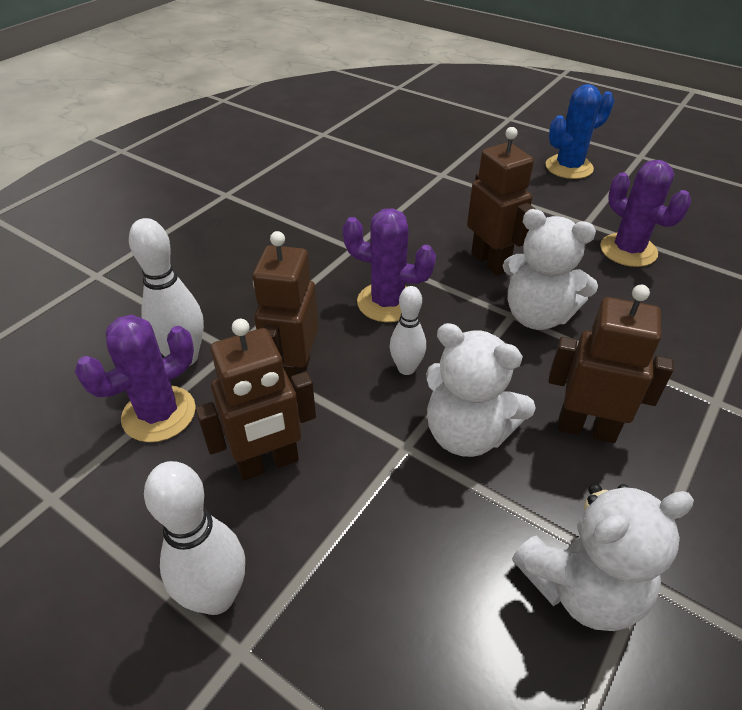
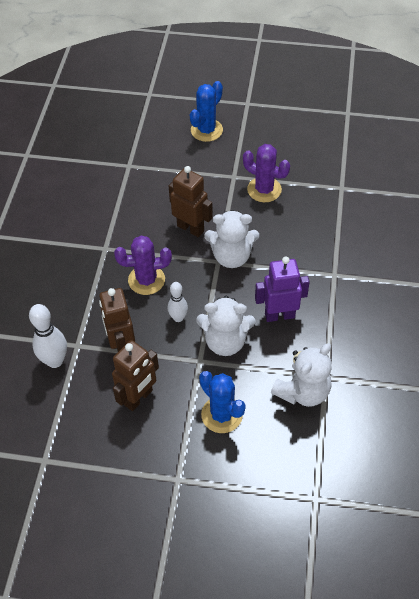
camera: 25 degrees left, 10 degrees up
(159, 414) = (65, 397): purple cactus -> none
(216, 596) = (154, 464): white bowling pin -> none
(396, 559) = (222, 414): none -> blue cactus
(586, 428) = (279, 315): brown robot -> purple robot

